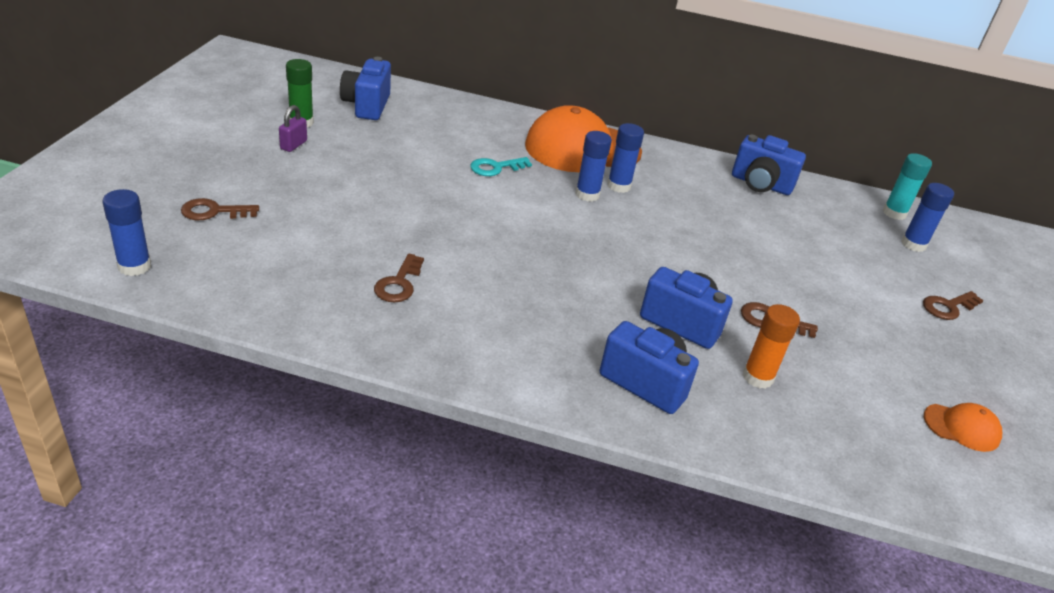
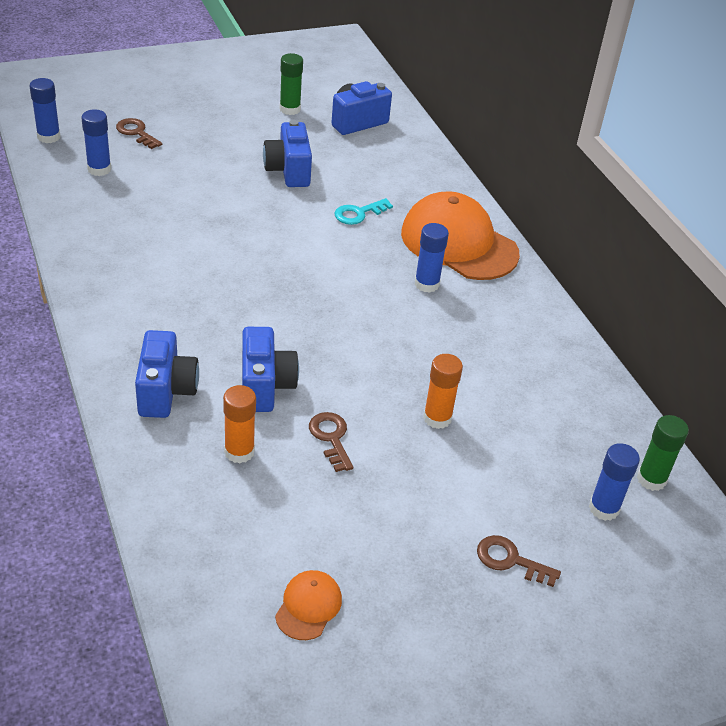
camera: 55 degrees right, 5 degrees up
(293, 145) = (256, 120): purple padlock -> none
(399, 283) = (149, 235): brown key -> none
(495, 168) = (358, 213): turquoise key -> turquoise key turned 60 degrees counterclockwise
(587, 194) = (387, 272): blue glue stick -> blue glue stick (99, 169)
(760, 184) = (562, 367): blue camera -> blue camera (288, 171)
(780, 261) = (437, 418): none -> orange glue stick
(894, 213) = (651, 479): turquoise glue stick -> green glue stick
(961, 427) = (308, 606): orange cap -> orange cap turned 135 degrees counterclockwise

